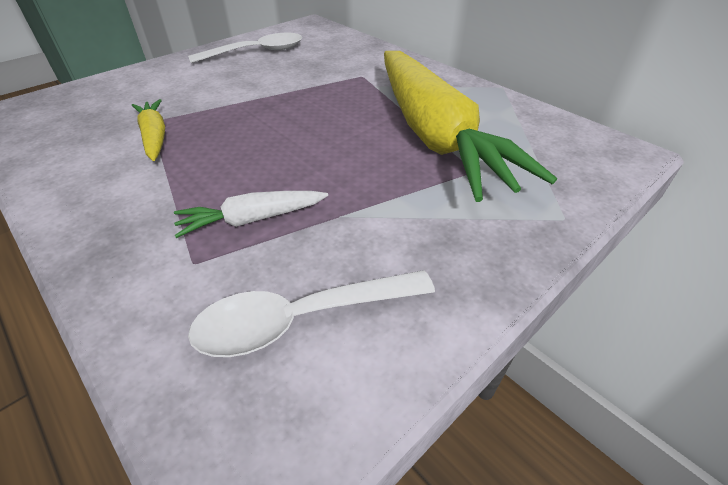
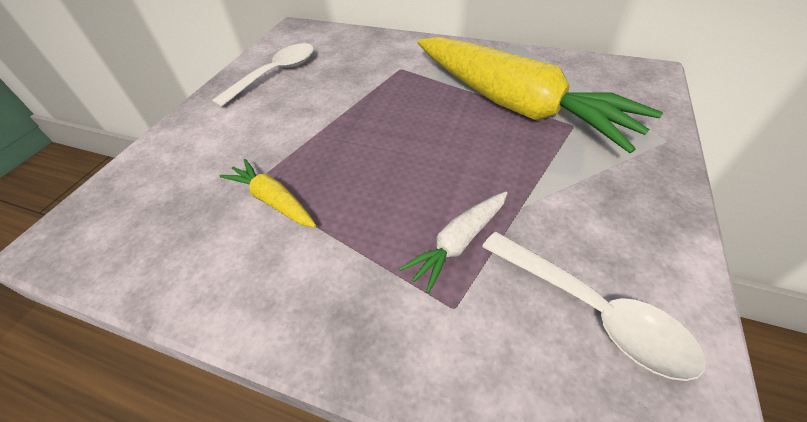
camera: 25 degrees left, 5 degrees up
(301, 319) = (592, 310): white spoon -> white spoon turned 90 degrees counterclockwise

